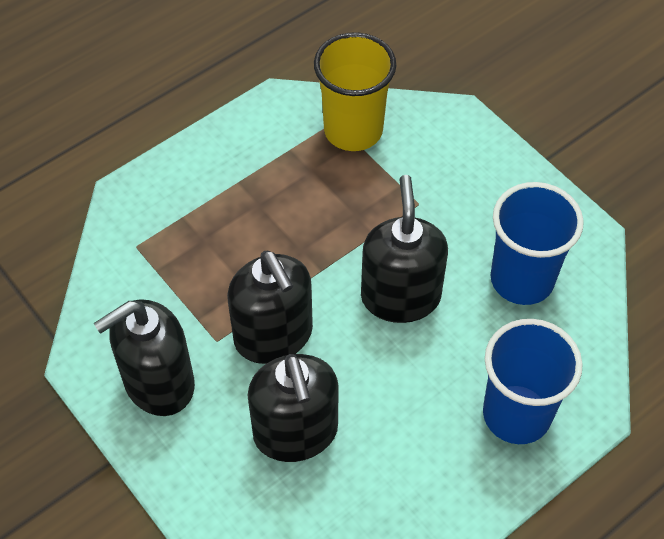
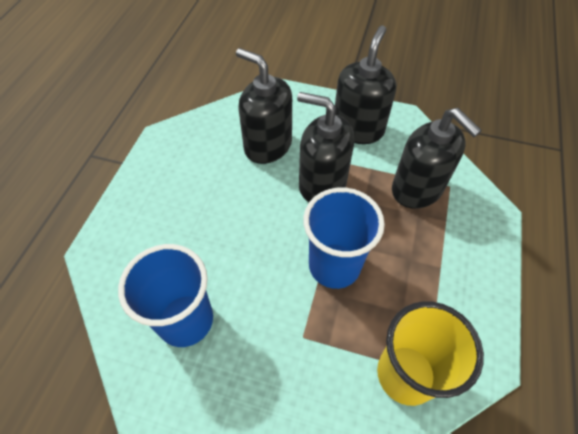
camera: 145 degrees right, 0 degrees up
(400, 296) = (264, 253): black soap dispenser -> black soap dispenser (417, 189)
(516, 414) = (144, 223): blue cup -> blue cup (334, 266)

